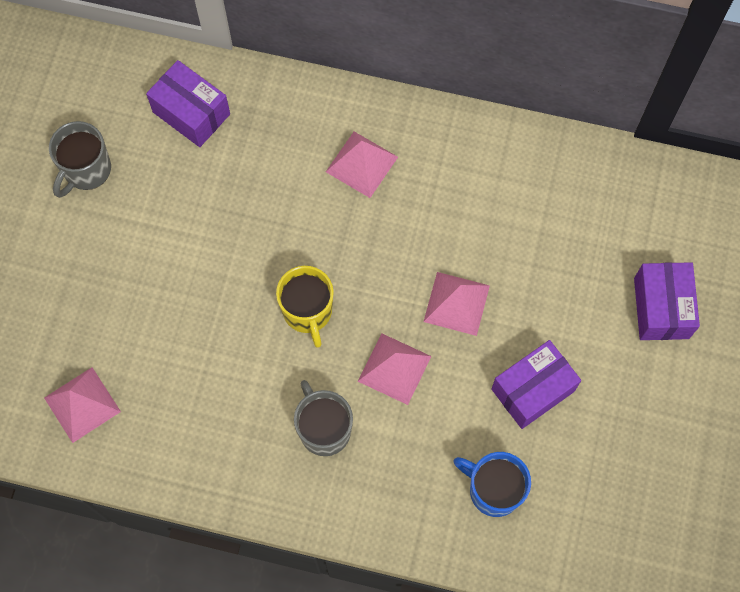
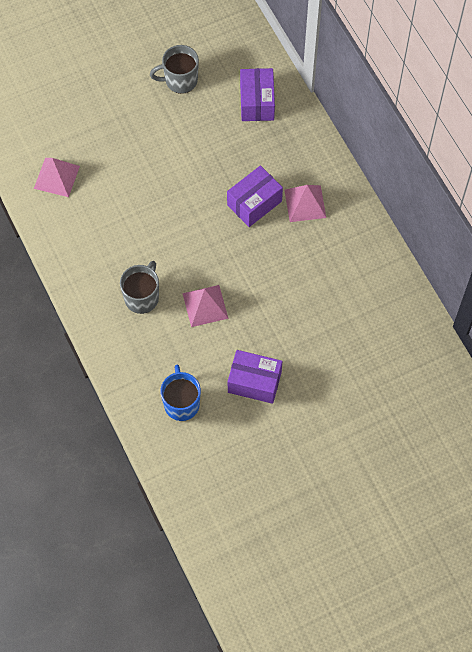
camera: 50 degrees right, 5 degrees down
(308, 312) = (198, 241): yellow mug -> none
(456, 303) = (269, 308): pink pyramid -> none
(661, 308) = (361, 413): purple box -> purple box (254, 203)

